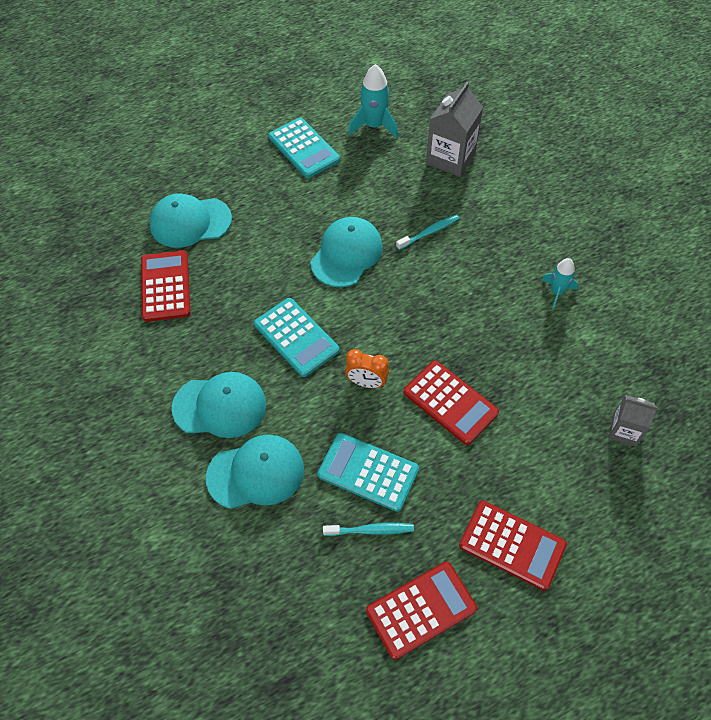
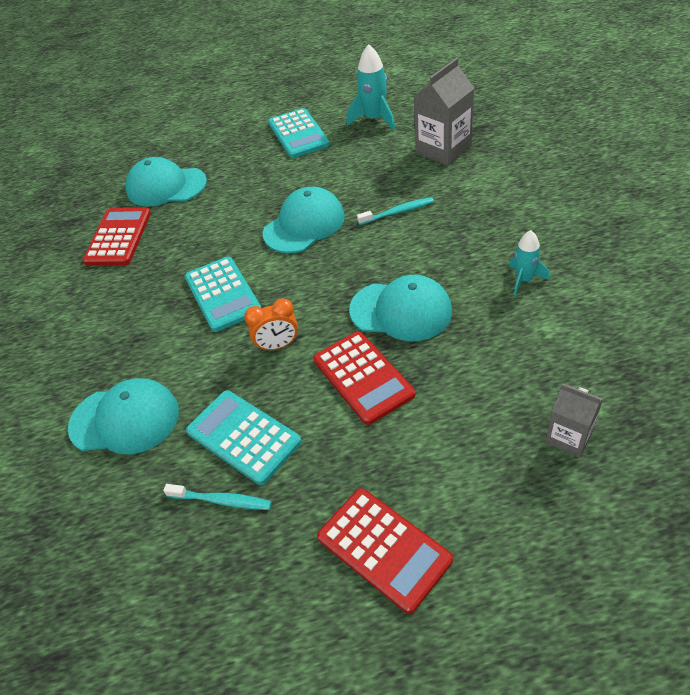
camera: 20 degrees right, 10 degrees down
(220, 406) = (119, 349): turquoise cap -> turquoise cap (401, 311)
(366, 383) = (278, 345): orange clock -> orange clock turned 45 degrees counterclockwise
(421, 609) = (244, 605): red calculator -> none

